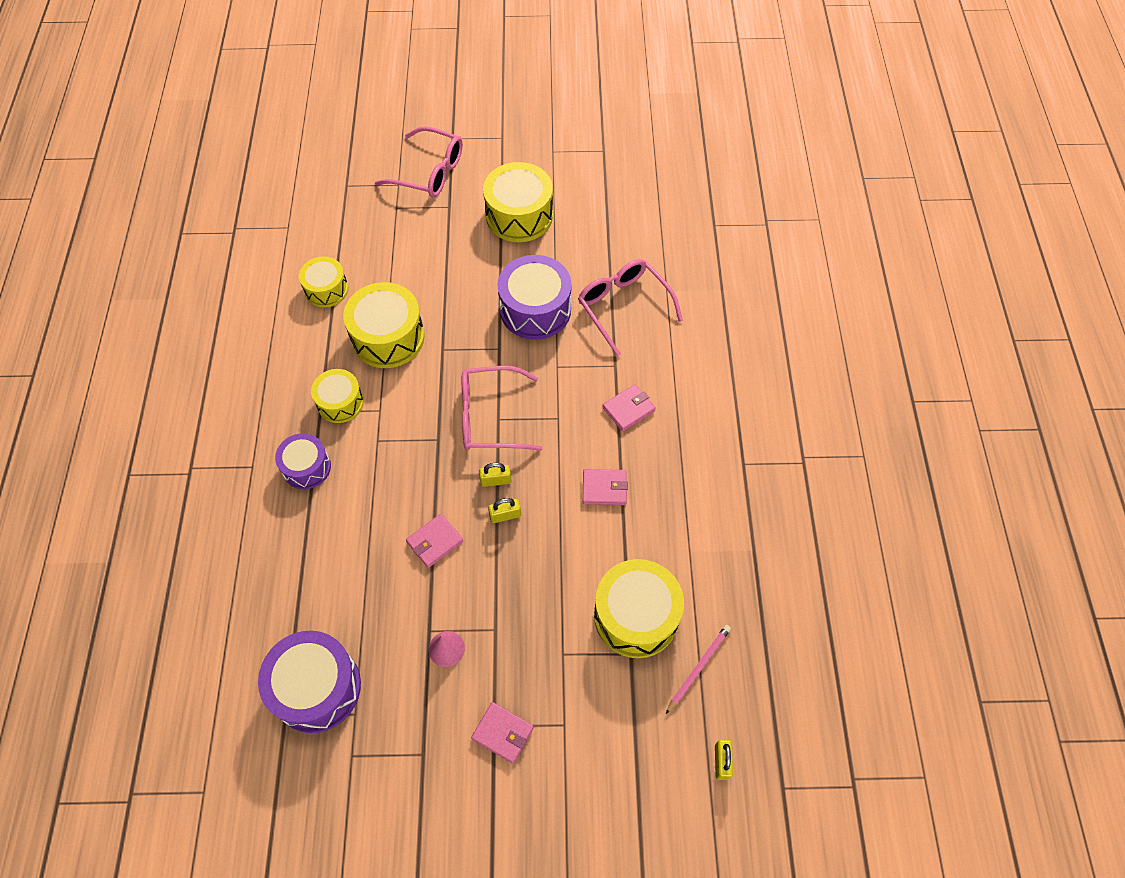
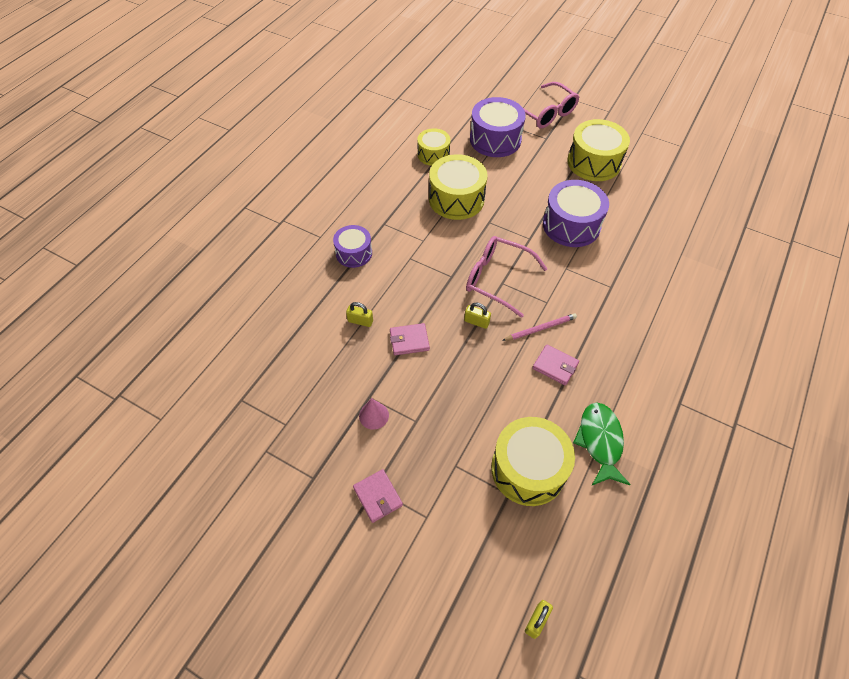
camera: 30 degrees right, 5 degrees down
(317, 688) = (272, 393): purple drum -> purple drum (495, 139)
(340, 402) = (400, 224): yellow drum -> none
(505, 515) = (469, 348): yellow padlock -> yellow padlock (360, 321)
(623, 307) = (640, 251): pink glasses -> none
(628, 409) = (605, 321): pink wallet -> none
(689, 547) = (600, 442): none -> green fish
(698, 667) = (557, 536): pink pencil -> pink pencil (540, 328)

